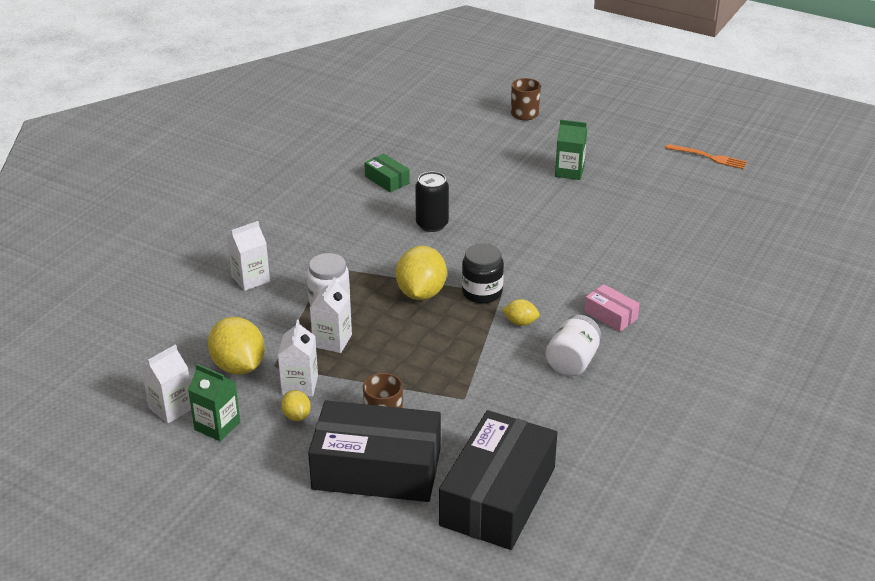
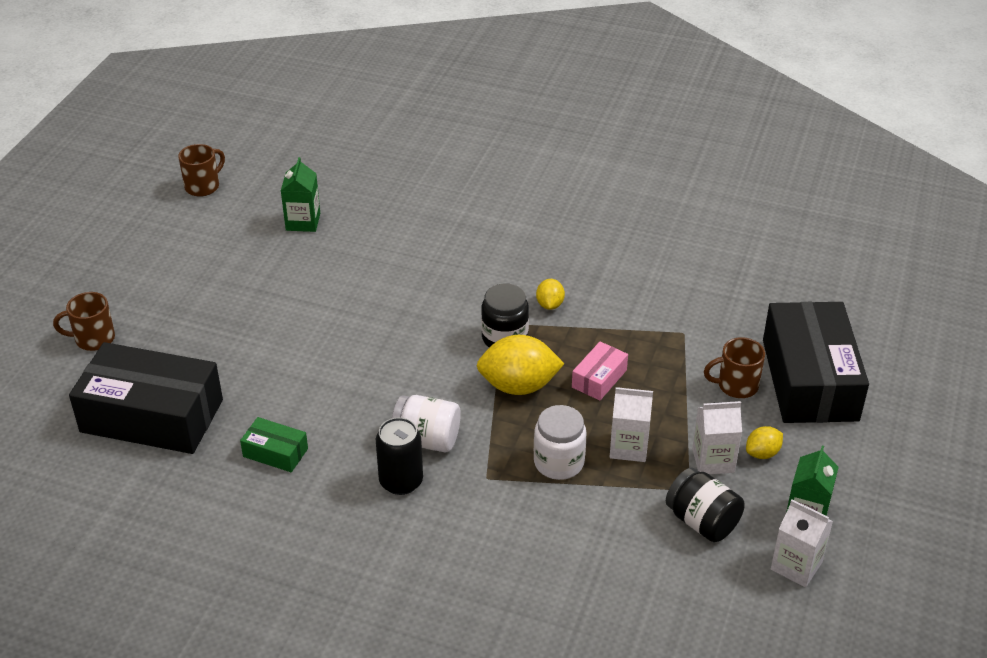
camera: 100 degrees left, 5 degrees up
(238, 366) = (702, 521): yellow lemon -> black jar
(250, 279) = (531, 549): white carton -> none
(387, 180) = (275, 452): green box -> green box turned 75 degrees clockwise
(432, 224) = (376, 395): black can -> black can (401, 481)
(498, 496) = (805, 297): black box -> black box (152, 416)
(569, 171) = (242, 289): green carton -> green carton (303, 222)
(572, 361) = (601, 265): white jar -> white jar (427, 440)
(610, 315) = (519, 244): pink box -> pink box (599, 378)
(708, 157) = (203, 186): orange fork -> brown mug

